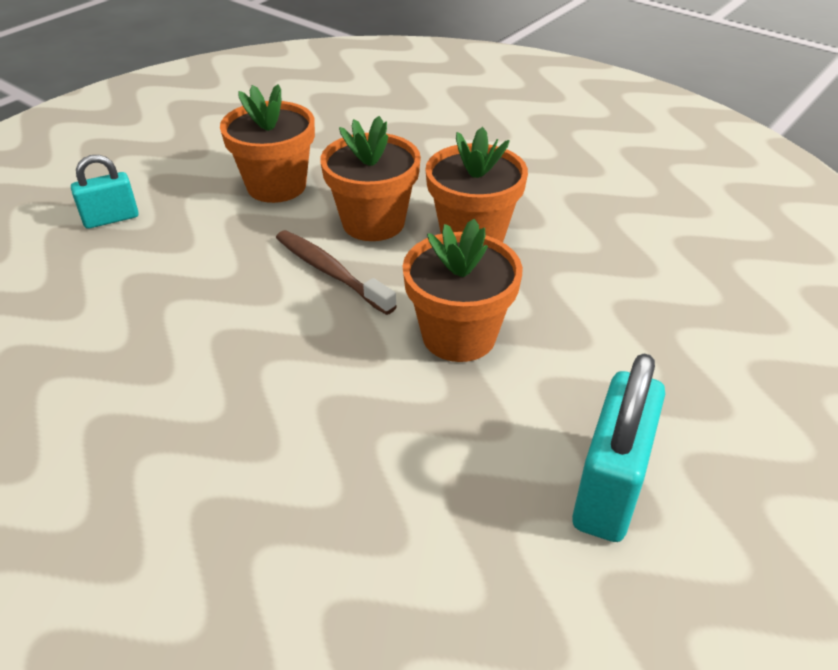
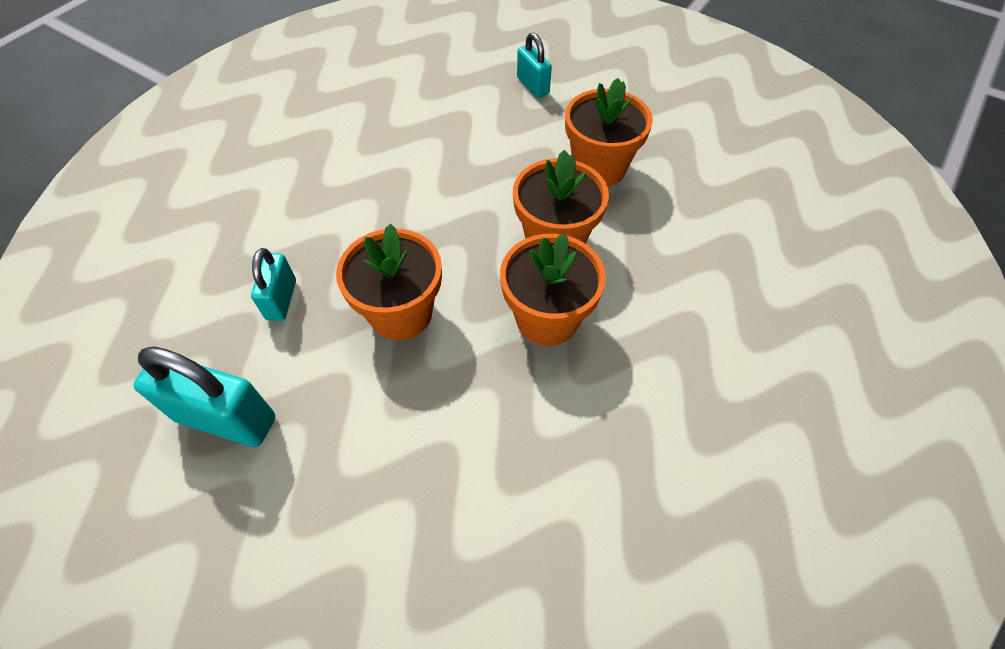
camera: 85 degrees right, 15 degrees up
(330, 272) = (479, 220): brown toothbrush -> none
(428, 448) = (281, 300): none -> turquoise padlock

